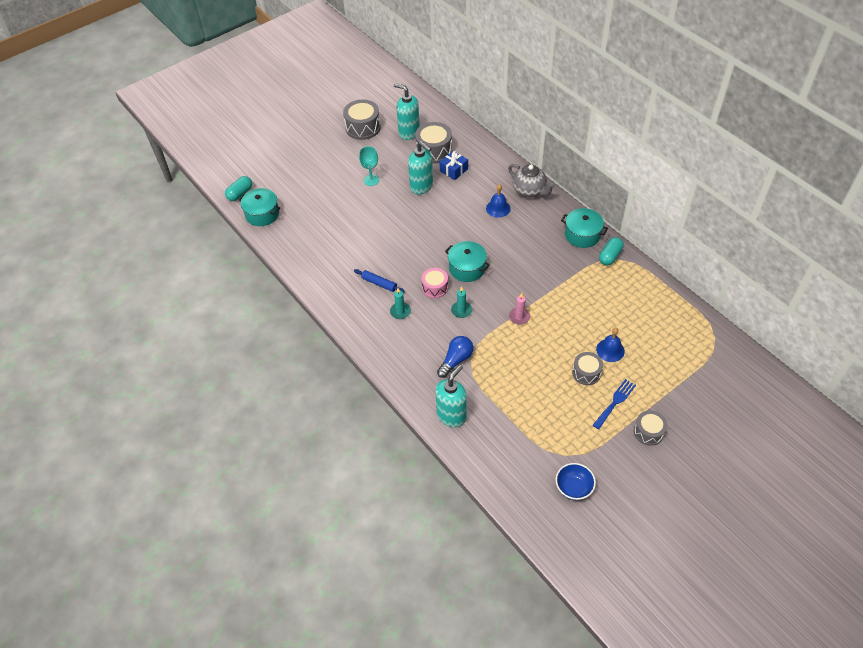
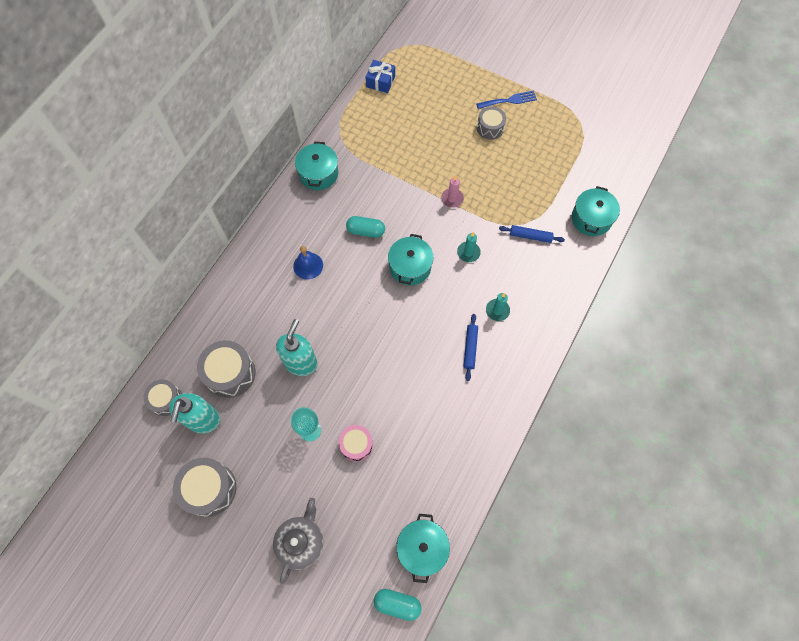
camera: 115 degrees left, 15 degrees up
(435, 287) = (450, 289): pink drum -> pink drum (356, 445)
(451, 415) = (591, 218): turquoise soap dispenser -> turquoise pot
(453, 170) = (259, 336): blue gift -> blue gift (380, 81)
(456, 360) = (530, 236): blue light bulb -> blue rolling pin
(529, 191) = (268, 242): grey teapot -> grey teapot (301, 541)
(573, 488) = (606, 109): blue bowl -> none
(610, 256) = (339, 143): turquoise capsule -> turquoise capsule (366, 231)
(610, 350) = (456, 116): blue bell -> none
(615, 402) = (509, 100): blue fork -> blue fork turned 150 degrees clockwise
(648, 432) = (526, 72): grey drum -> grey drum (166, 400)

